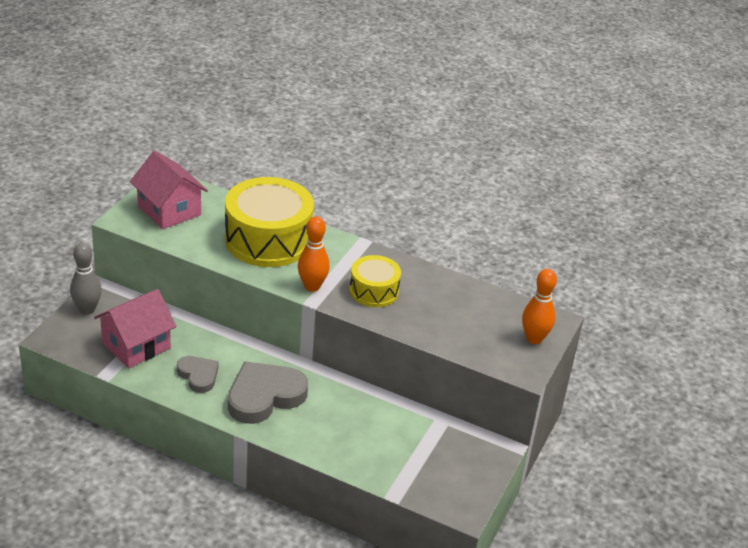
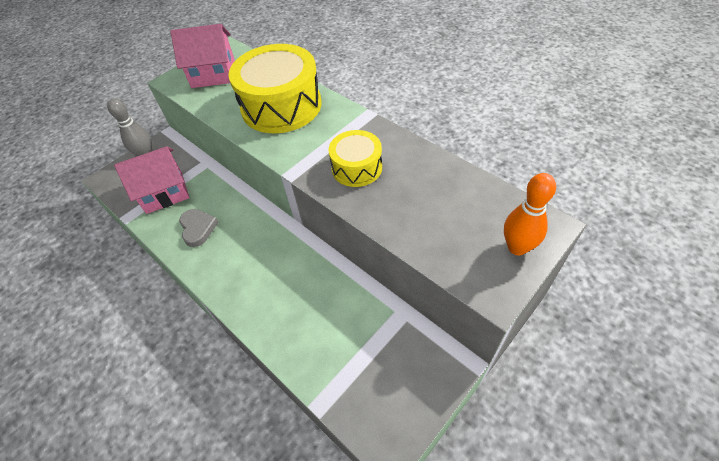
camera: 25 degrees right, 15 degrees up
(169, 210) = (213, 74): pink house -> pink house turned 75 degrees counterclockwise
(264, 396) = (243, 258): grey heart -> none
(312, 286) = (298, 157): orange bowling pin -> none

